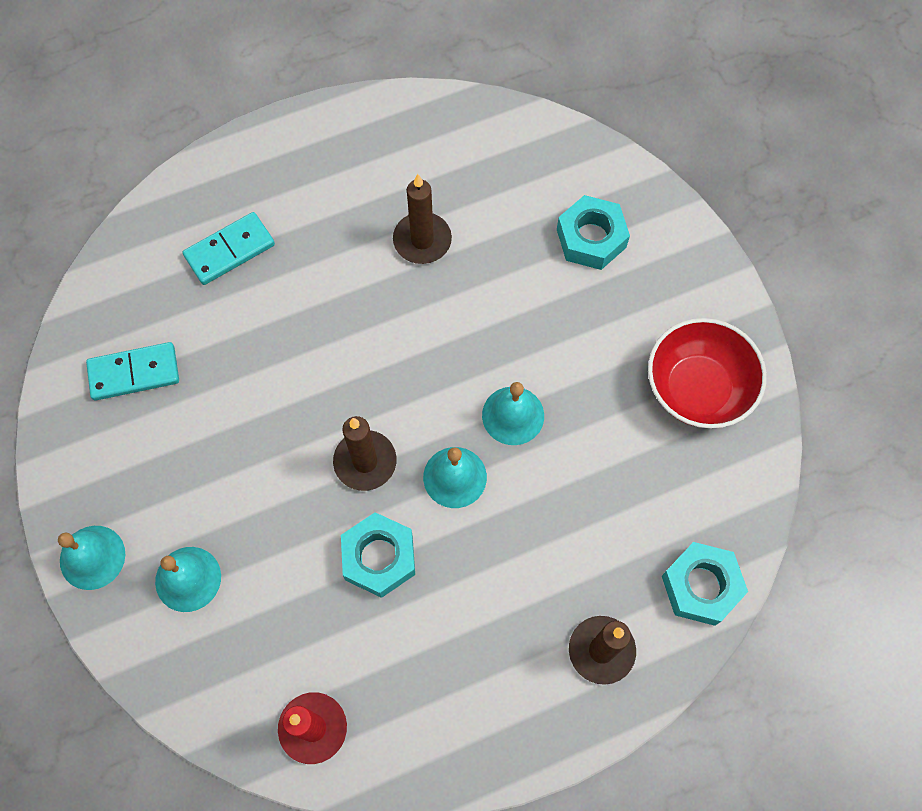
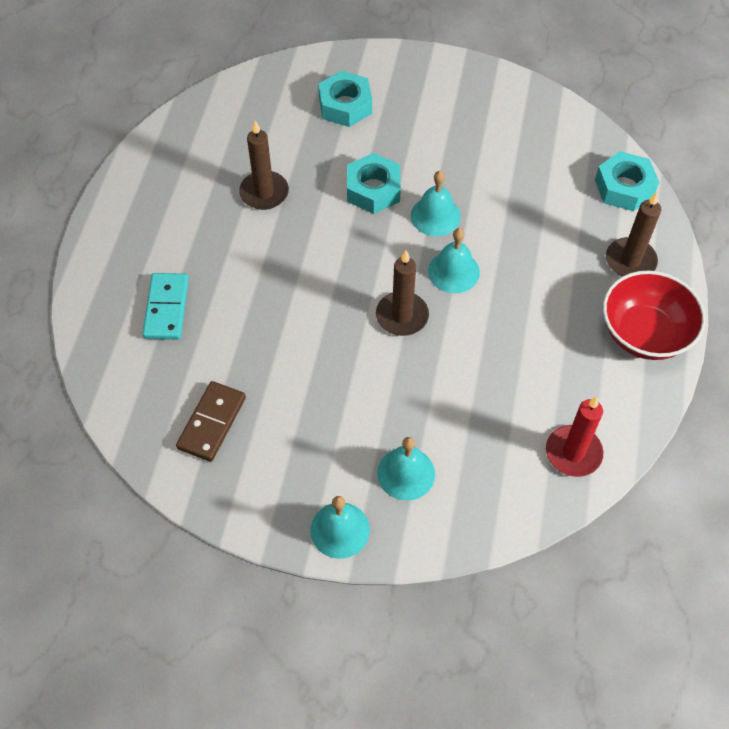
camera: 55 degrees left, 10 degrees down
(134, 373) = (211, 423): turquoise domino -> brown domino
(379, 557) = (478, 346): turquoise nut -> turquoise nut (373, 189)
(697, 388) = (494, 114): red bowl -> red bowl (644, 333)

